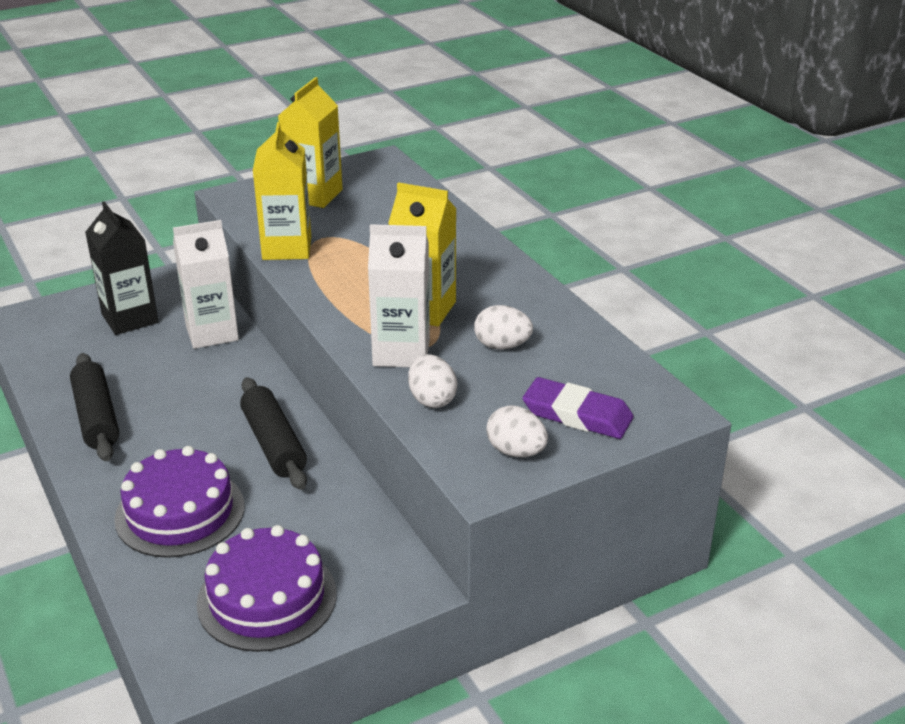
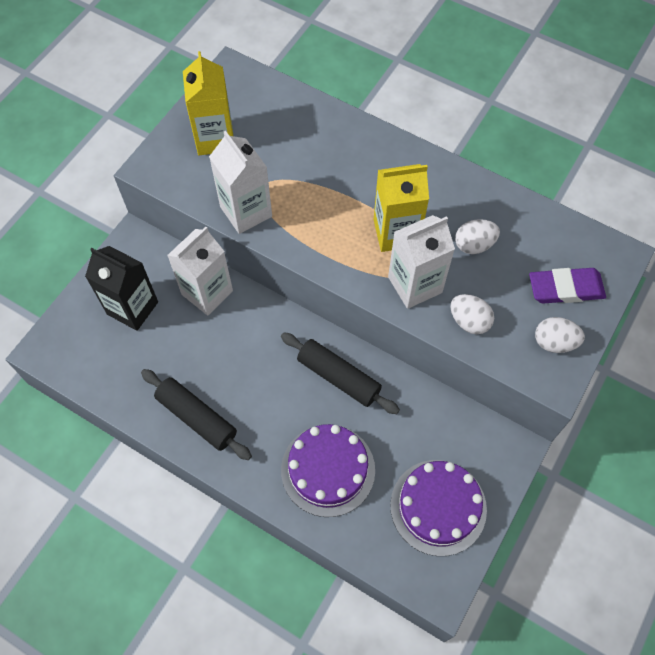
camera: 30 degrees left, 30 degrees up
(287, 248) = (246, 211): yellow carton -> white carton

